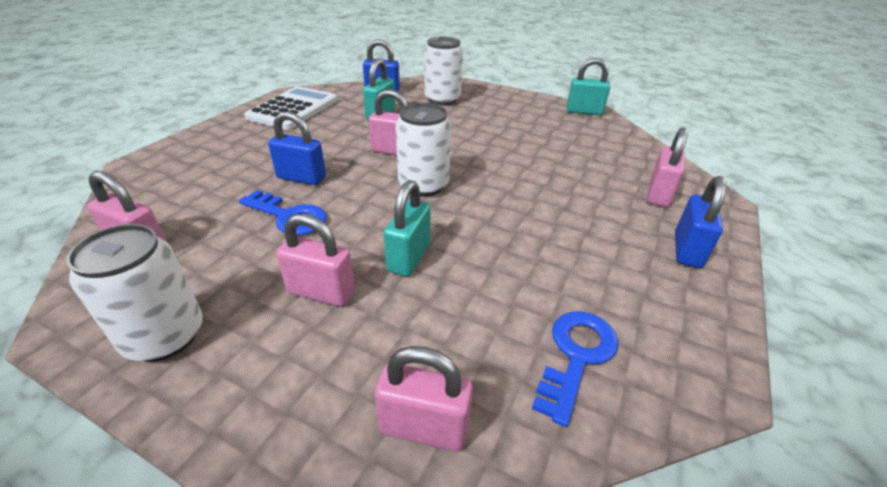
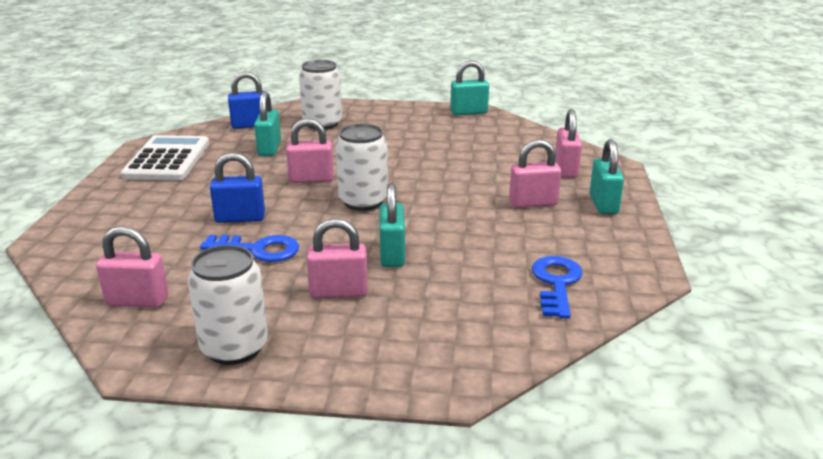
camera: 20 degrees left, 10 degrees down
(424, 427) = (478, 343): pink padlock -> pink padlock (533, 203)
(687, 250) = (603, 204): blue padlock -> turquoise padlock

